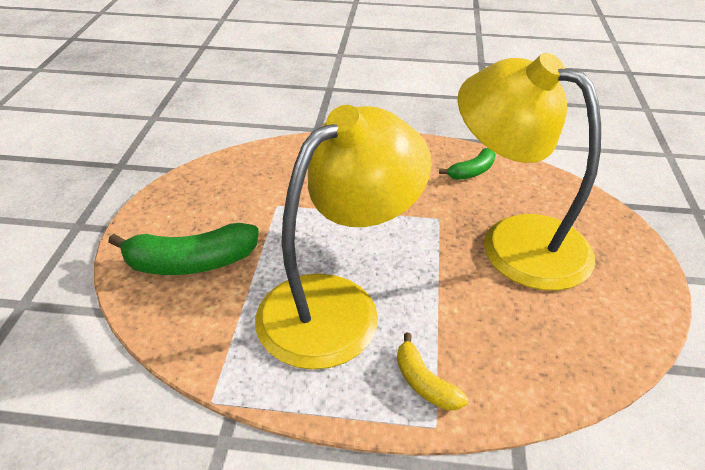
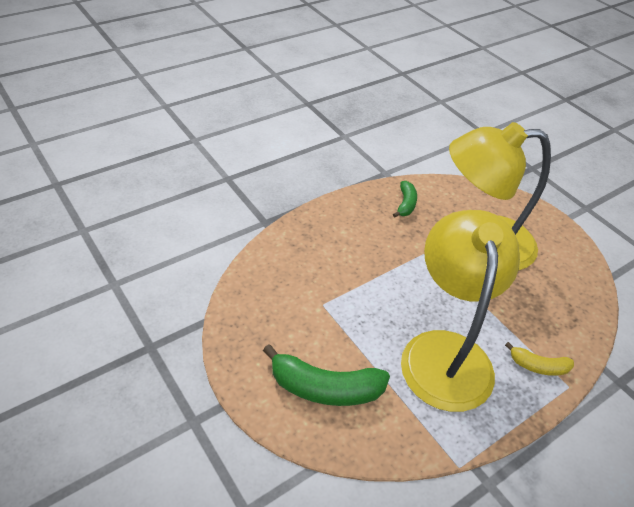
camera: 45 degrees left, 5 degrees up
(191, 263) = (325, 388): green banana -> green banana turned 60 degrees clockwise

